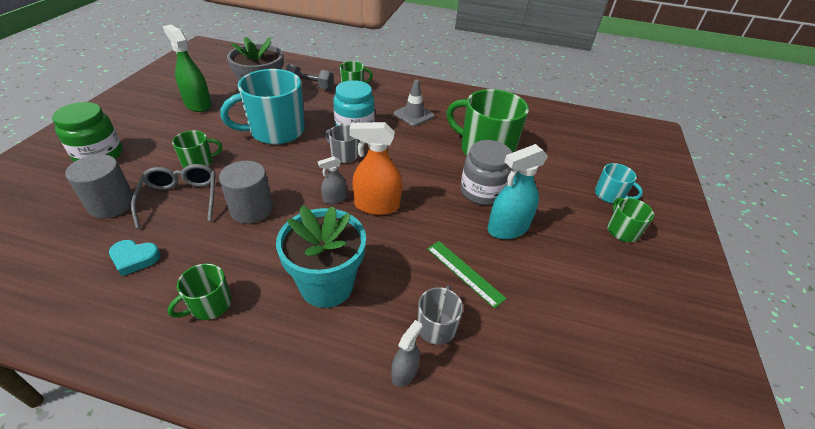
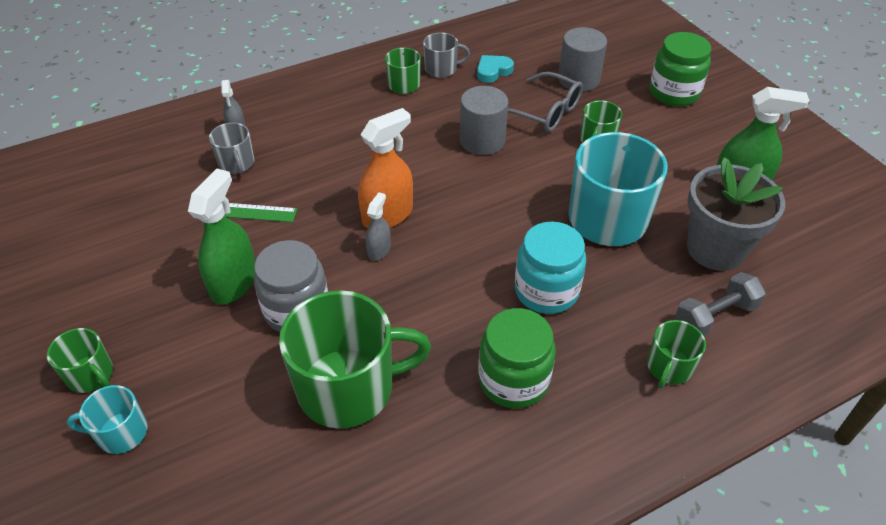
camera: 140 degrees right, 5 degrees up
(327, 285) = (345, 136): turquoise flower pot -> none
(334, 199) = (433, 194): grey spray bottle -> grey spray bottle (379, 250)
(344, 155) = (497, 244): grey mug -> grey mug (441, 69)
(414, 115) = (513, 380): grey traffic cone -> green jar
(508, 228) = (234, 282): turquoise spray bottle -> green spray bottle

